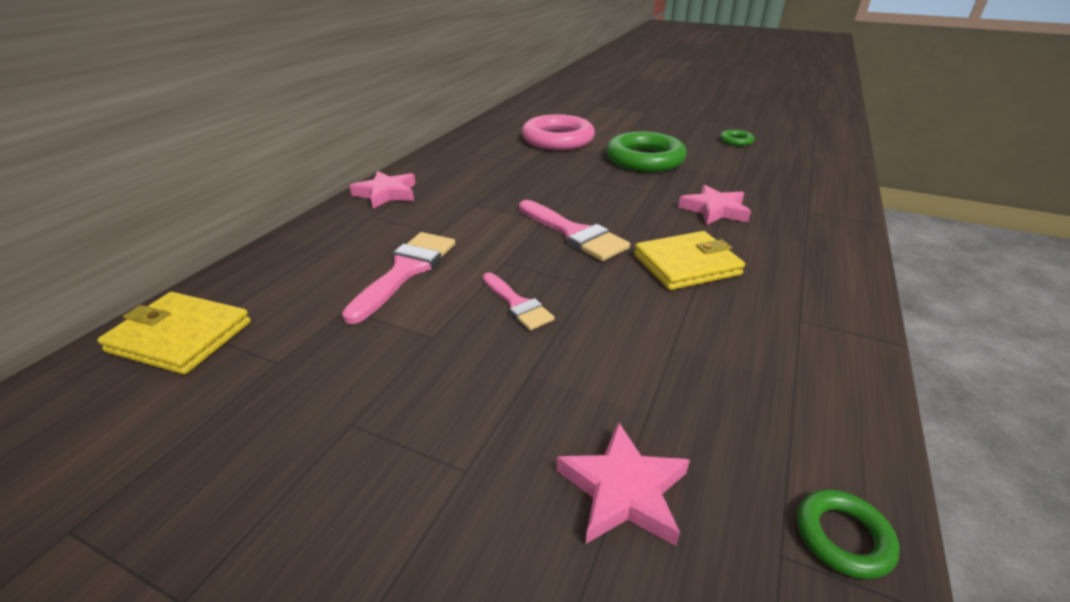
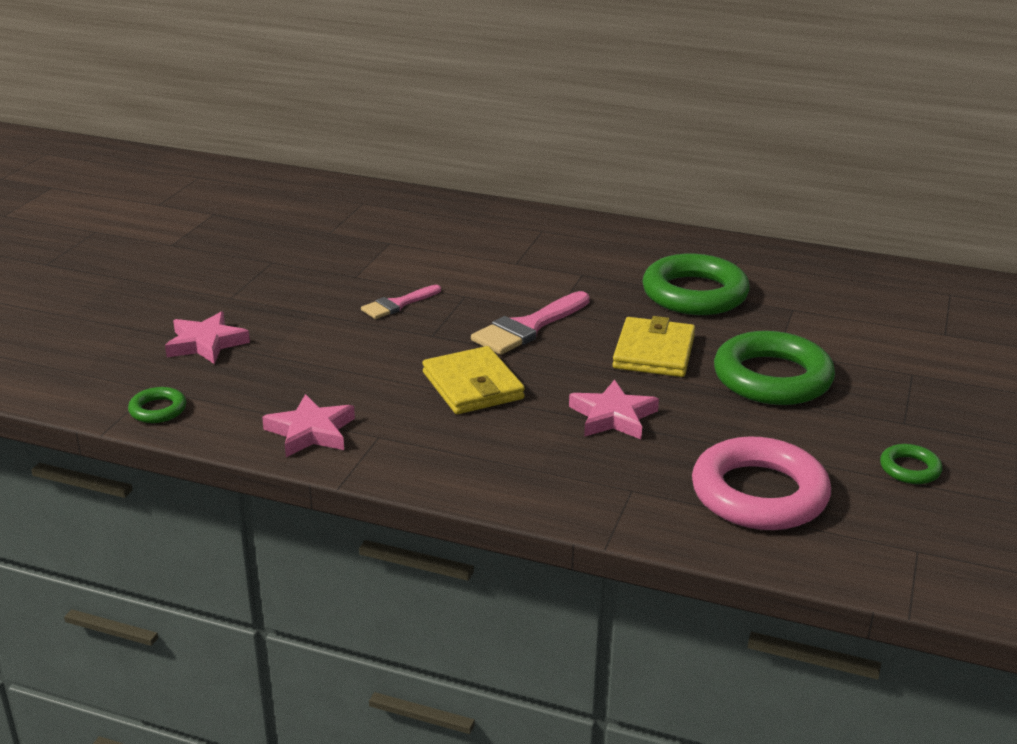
camera: 85 degrees right, 5 degrees down
(180, 337) = (356, 200): yellow wallet -> yellow wallet (653, 352)
(386, 194) = (594, 230): pink star -> pink star (311, 432)
(406, 270) = (445, 256): pink brush -> none
(522, 168) = (694, 294): none -> green ring
(557, 139) = (818, 314): pink ring -> pink ring (759, 494)

